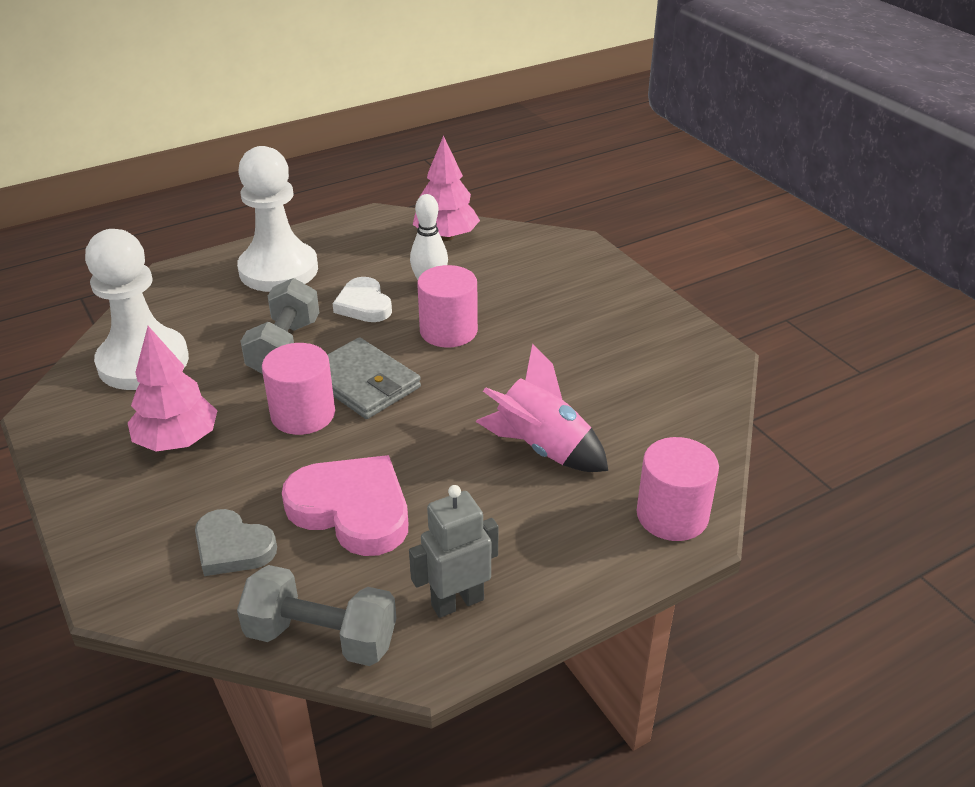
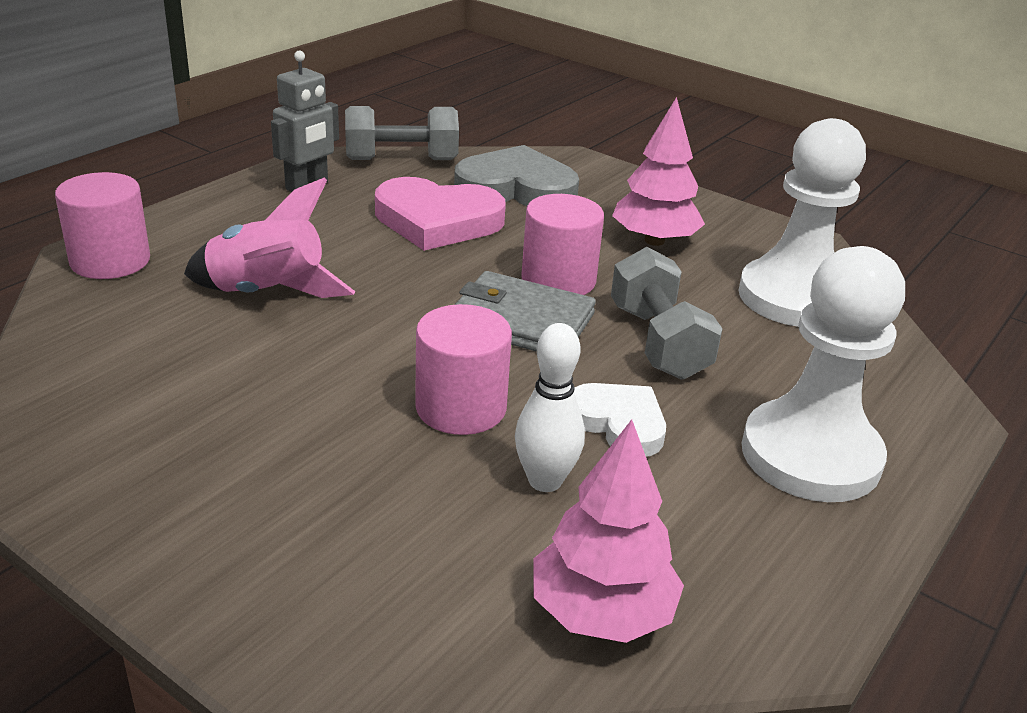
camera: 155 degrees right, 5 degrees down
(232, 547) = (516, 188): grey heart -> grey heart, size x1.60

